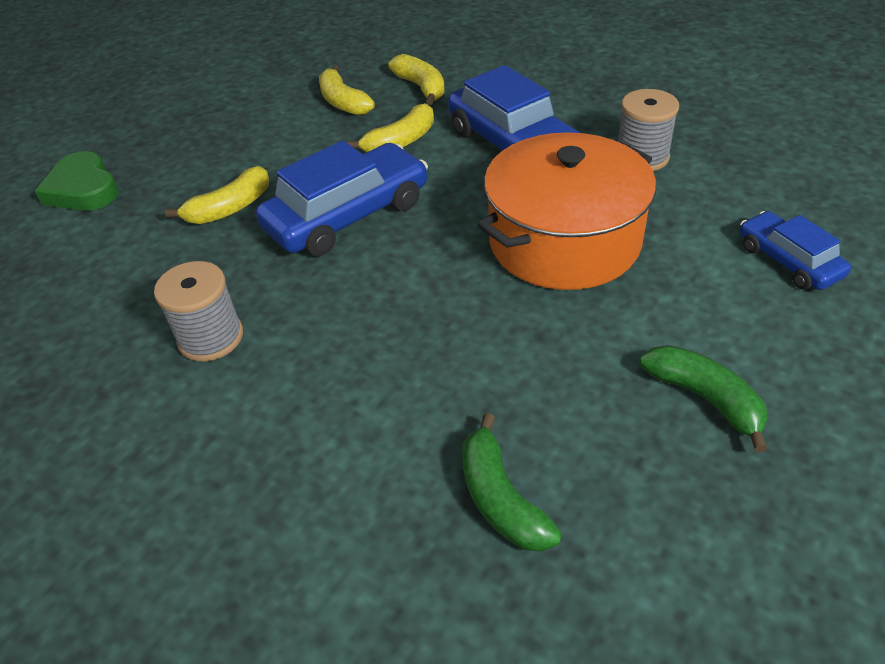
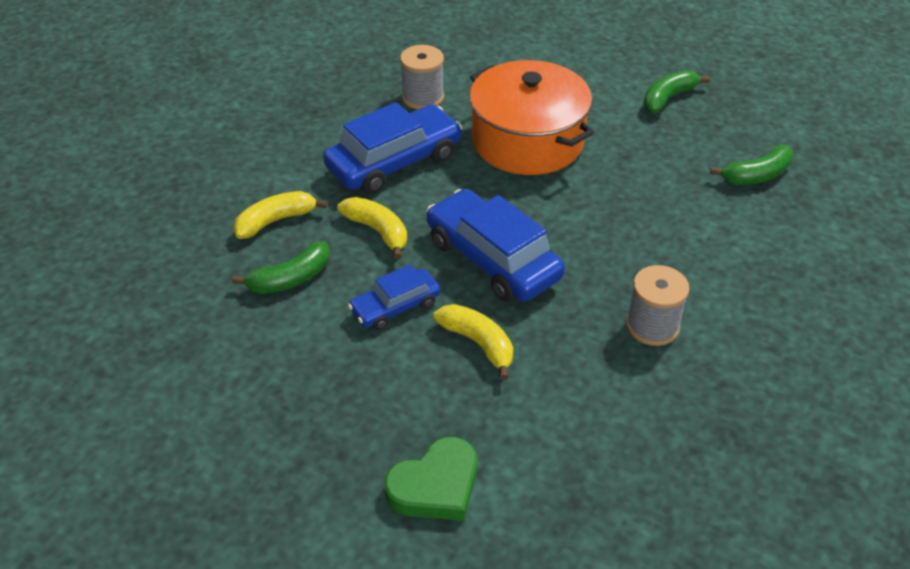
camera: 95 degrees left, 0 degrees up
(343, 102) = (290, 279): yellow banana -> green banana
(788, 261) = (546, 53): blue car -> blue car (395, 306)

